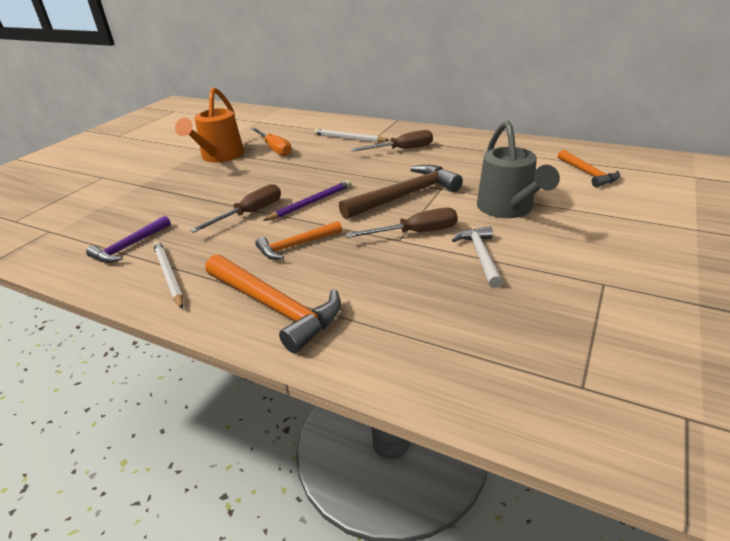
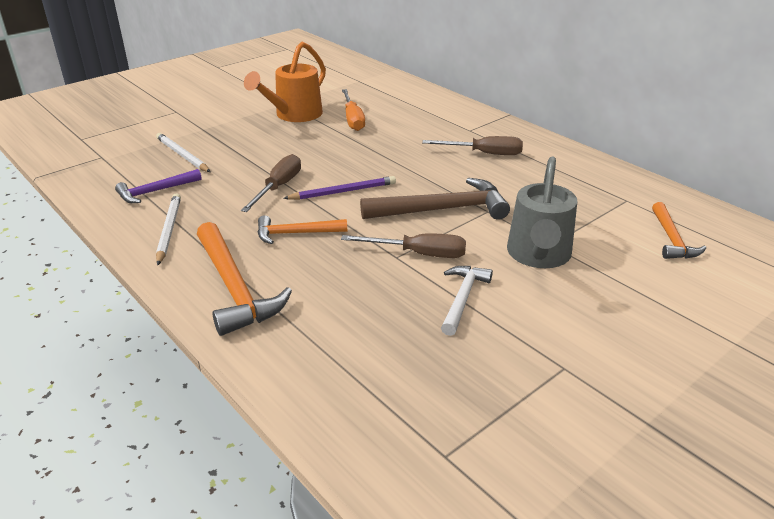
camera: 20 degrees right, 0 degrees up
(250, 213) = (278, 187): brown screwdriver -> brown screwdriver turned 45 degrees counterclockwise
(349, 138) = (438, 125): white pencil -> white pencil (183, 155)

